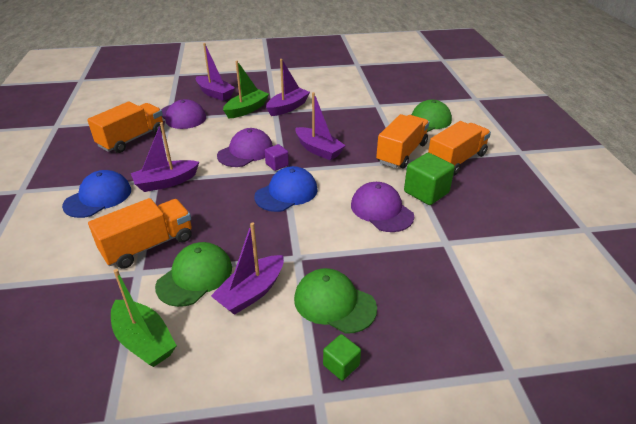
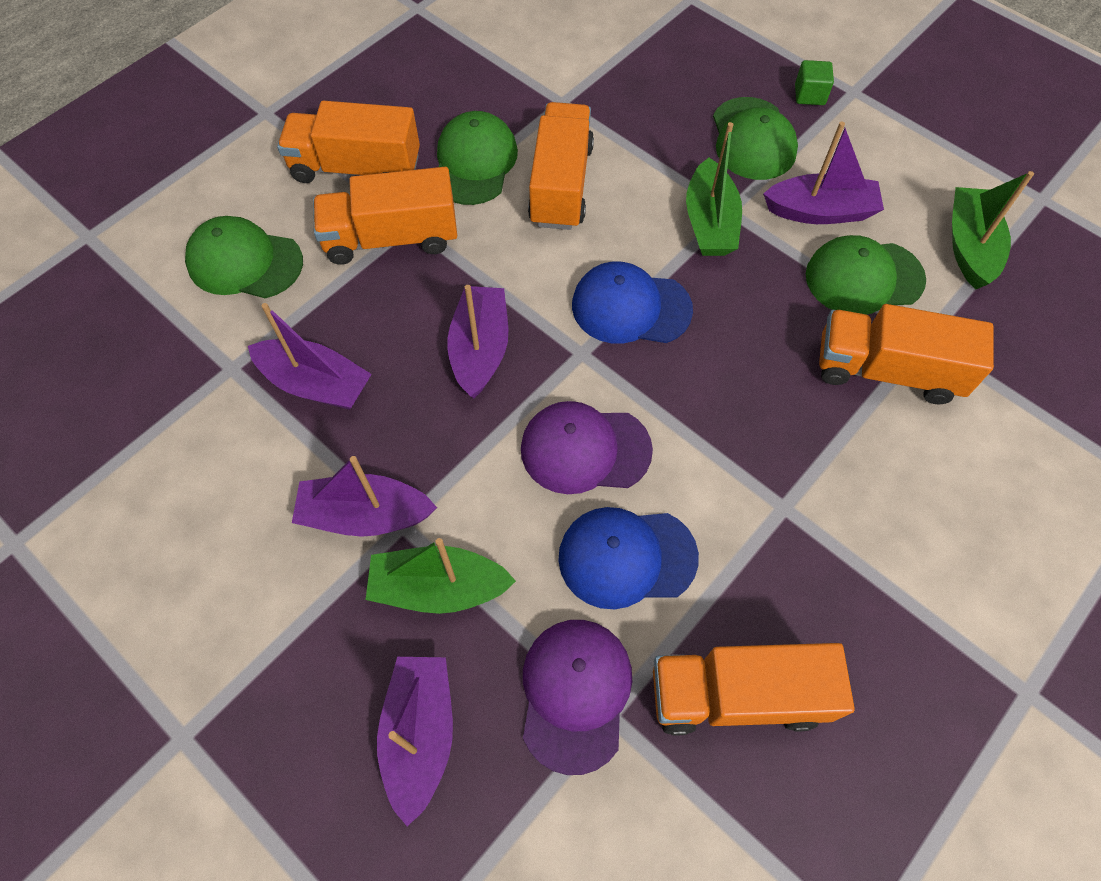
camera: 130 degrees left, 25 degrees up
(98, 197) = (901, 543): blue cap -> blue cap (627, 557)
(166, 182) = (772, 486): purple boat -> purple boat (316, 384)
(277, 164) = (576, 373): purple cube -> none
(298, 244) = (709, 222): none -> green boat
(381, 210) = (561, 185): purple cap -> orange truck
(426, 192) = (474, 162): green cube -> green cap

